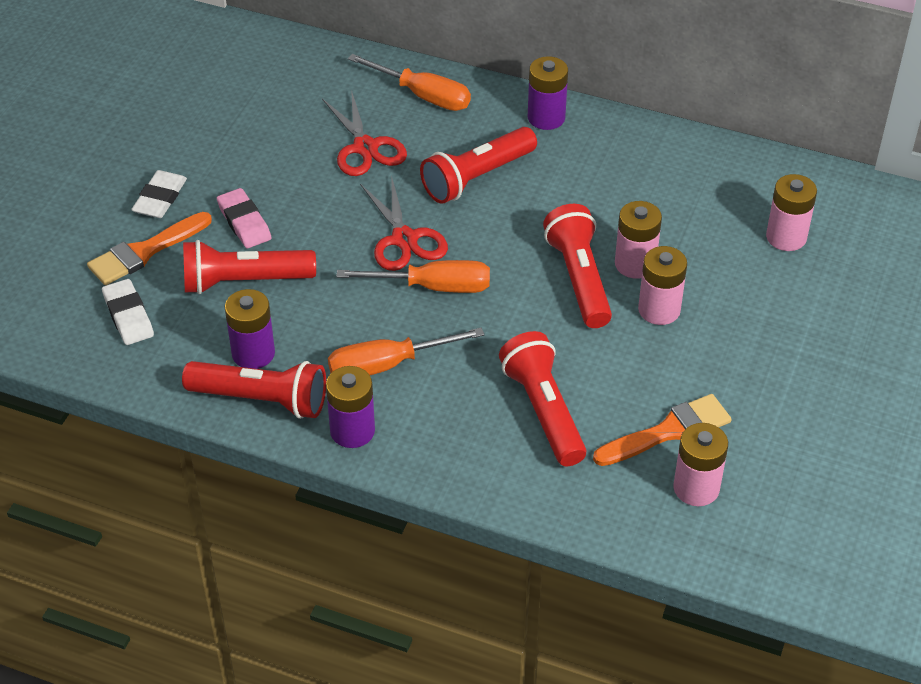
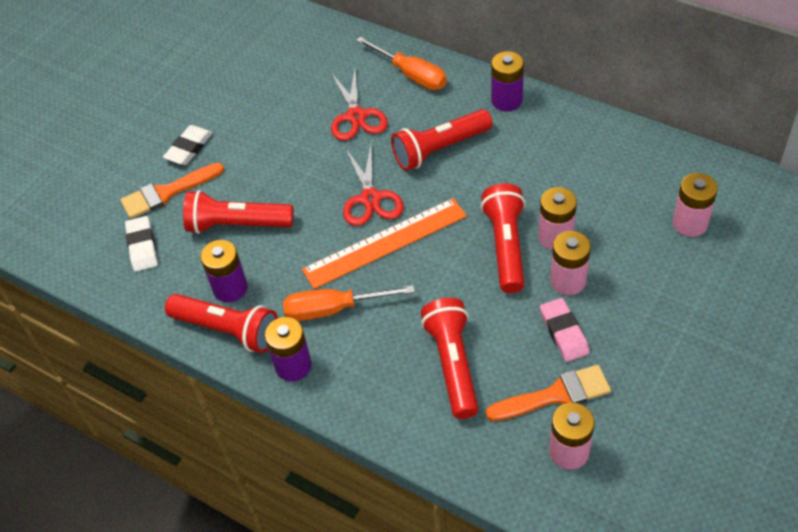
camera: 15 degrees right, 5 degrees up
(244, 222) = (248, 173): pink eraser -> pink eraser (563, 332)
(434, 287) = (385, 243): orange screwdriver -> orange ruler

